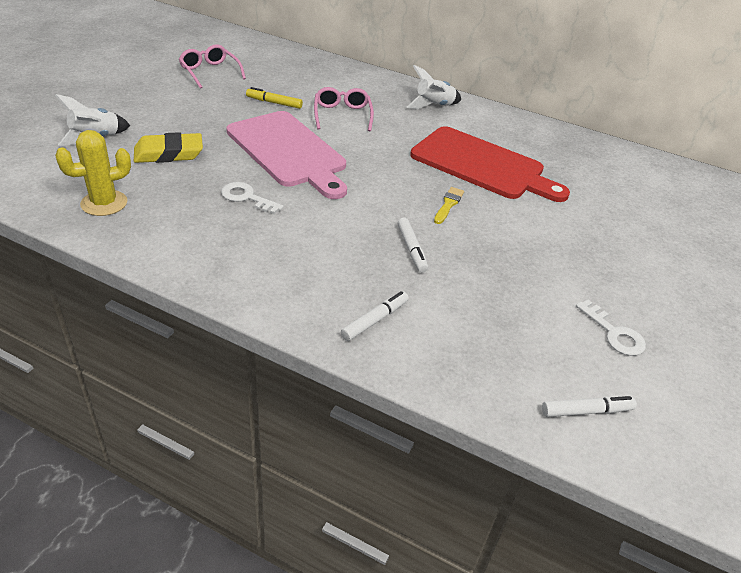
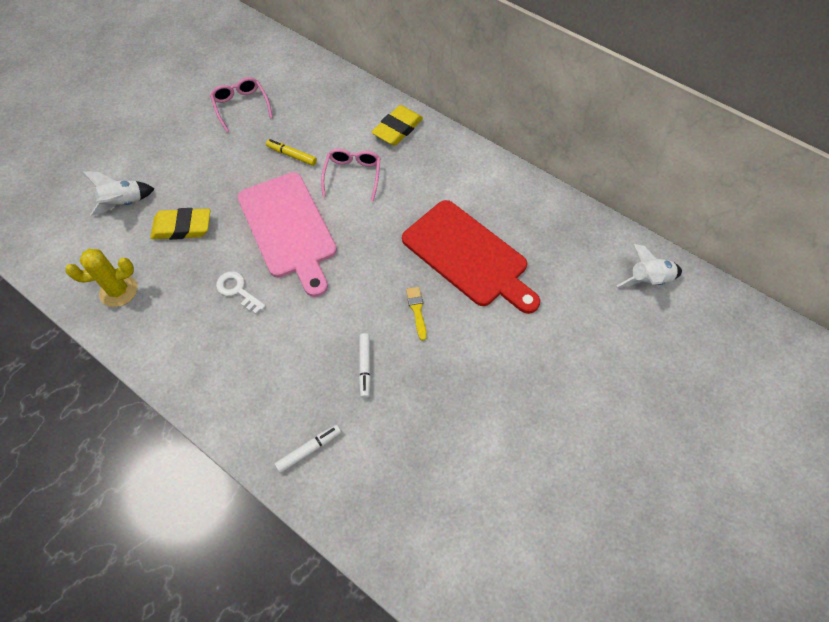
camera: 15 degrees right, 20 degrees up
(375, 85) = (397, 129): none -> yellow eraser
(434, 106) = (448, 163): white rocket -> white rocket (648, 280)
(448, 204) = (417, 310): yellow brush -> yellow brush turned 45 degrees counterclockwise
(586, 411) = (453, 569): white marker -> none
(614, 333) = (512, 486): white key -> none

